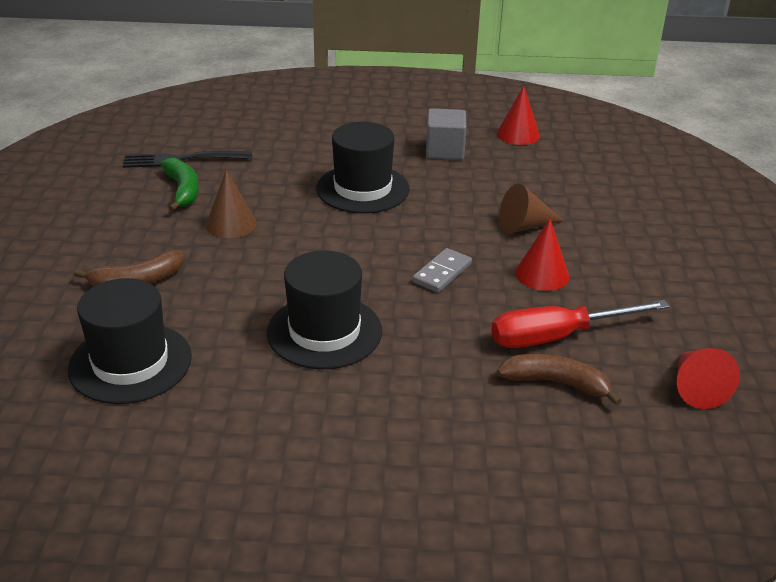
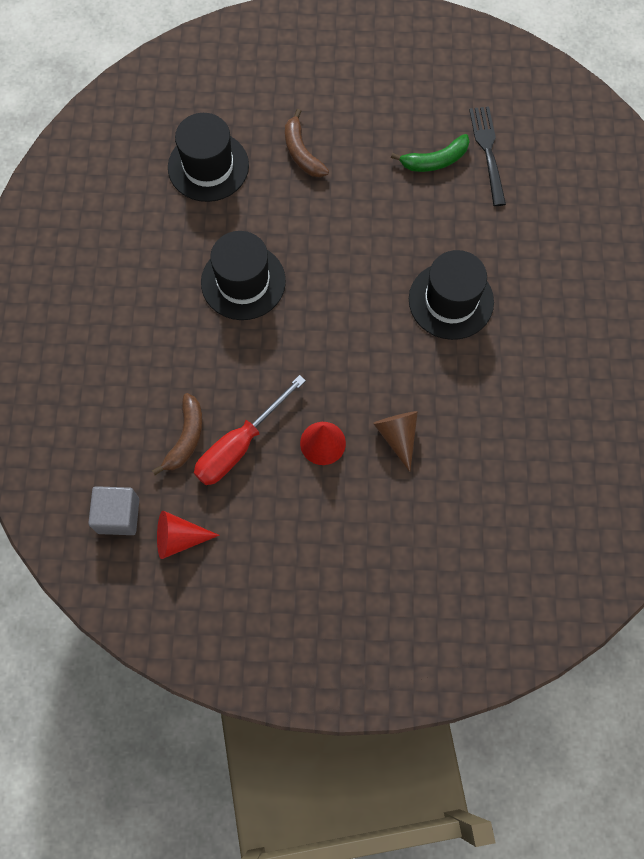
camera: 90 degrees right, 35 degrees up
(231, 224) = (384, 203): brown cone -> none
(442, 273) = (321, 364): grey domino -> none
(444, 151) = (533, 373): grey cube -> grey cube (118, 515)
(518, 134) = (578, 447): red cone -> none
(557, 336) = (239, 445): red screwdriver -> red screwdriver turned 120 degrees counterclockwise

